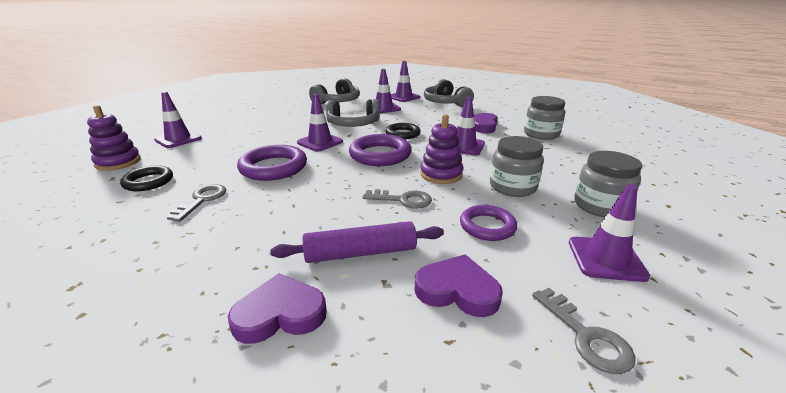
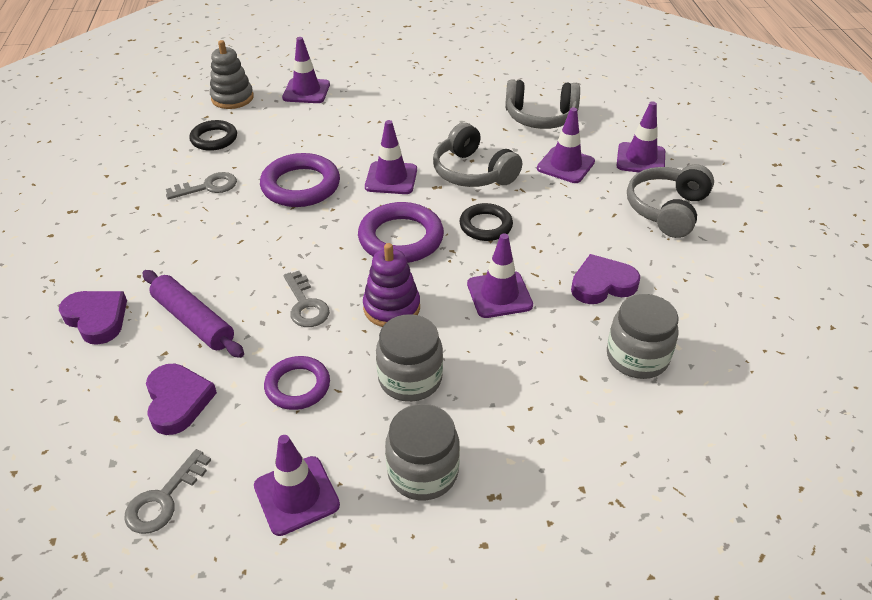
camera: 55 degrees right, 15 degrees up
(118, 162) = (232, 98): purple stacking toy -> grey stacking toy

